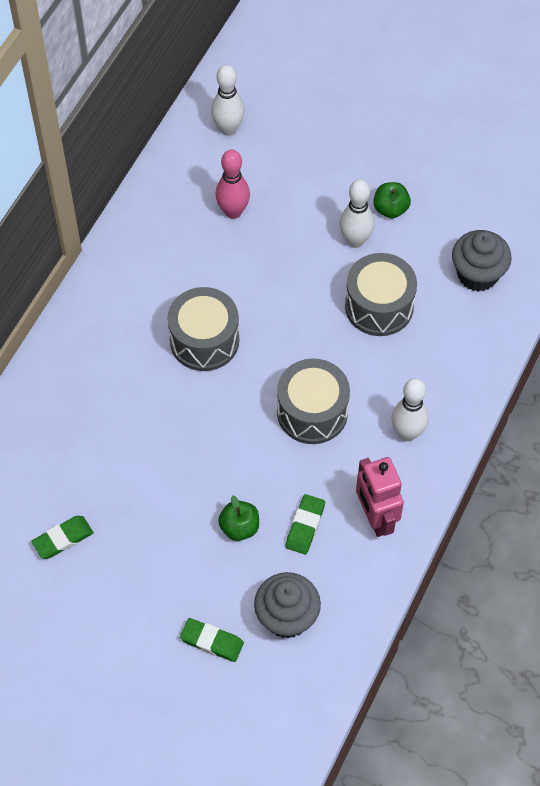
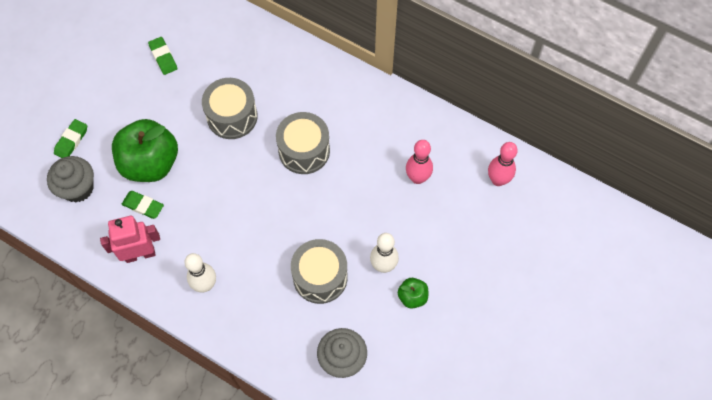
camera: 95 degrees right, 5 degrees up
(228, 129) = (498, 180): white bowling pin -> pink bowling pin
(239, 527) = (150, 163): green apple -> green apple, size x2.20
(312, 412) = (233, 219): grey drum -> grey drum (232, 116)

